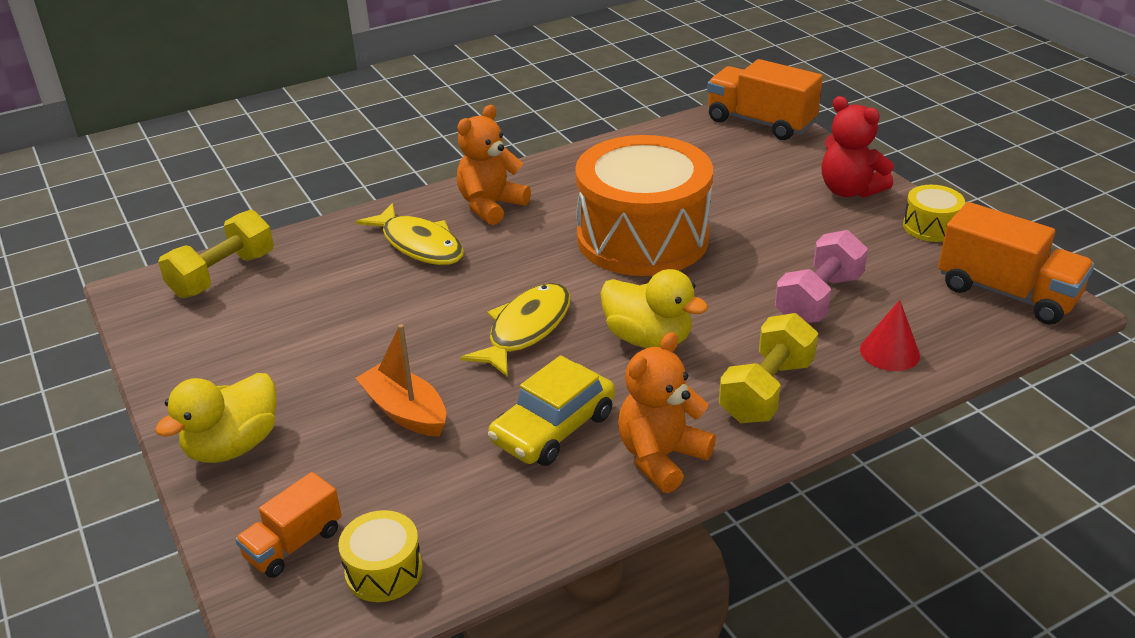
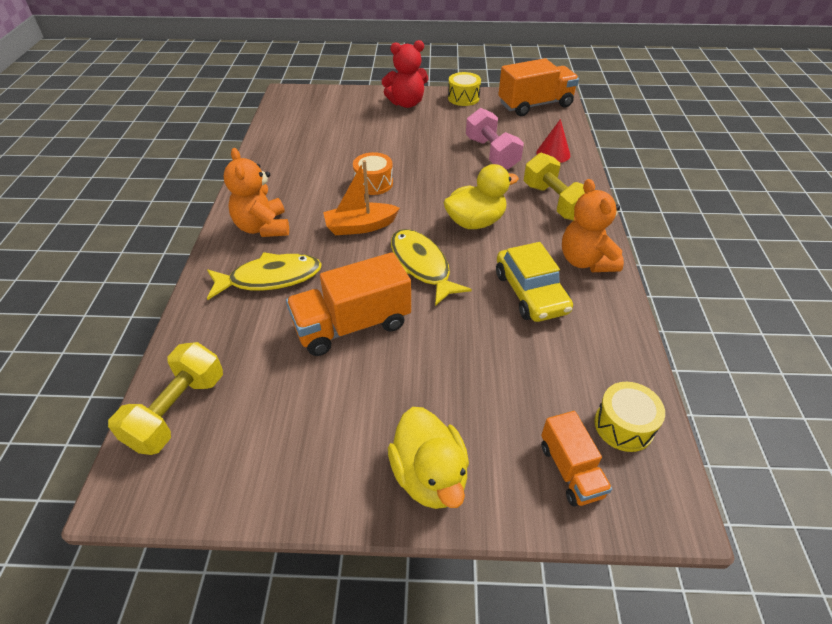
camera: 60 degrees left, 10 degrees up
(223, 275) = (177, 411): yellow dumbbell -> yellow dumbbell turned 45 degrees clockwise
(405, 411) = (463, 356): orange boat -> orange boat (360, 226)
(642, 238) = (373, 183): orange drum -> orange drum, size x0.41
(760, 122) = (306, 98): orange truck -> orange truck (352, 325)

